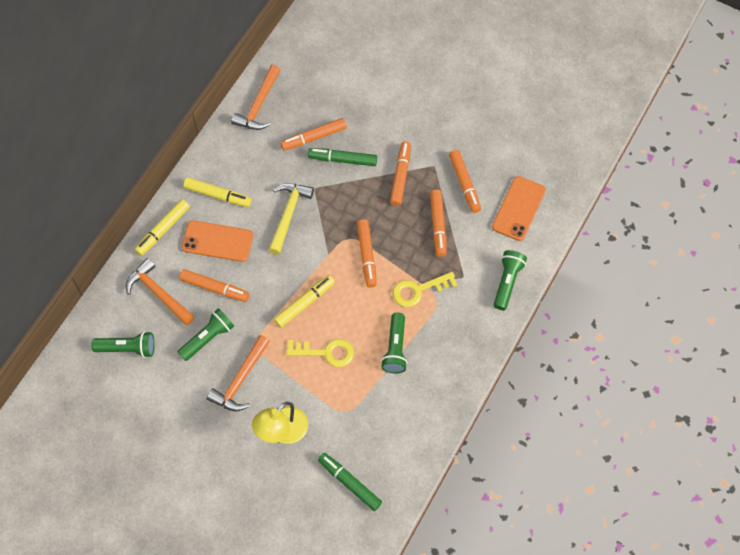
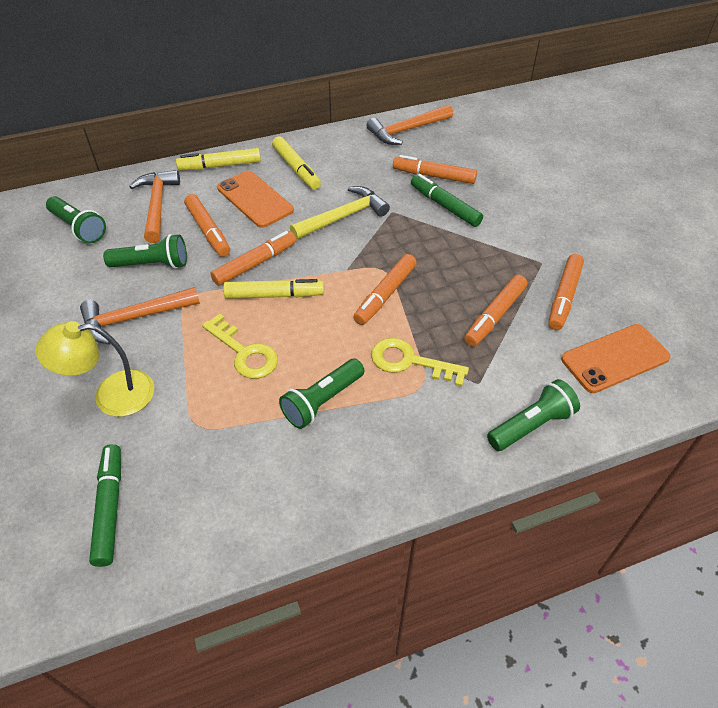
camera: 40 degrees right, 15 degrees down
(400, 176) = (494, 250): orange marker -> orange marker (255, 263)

